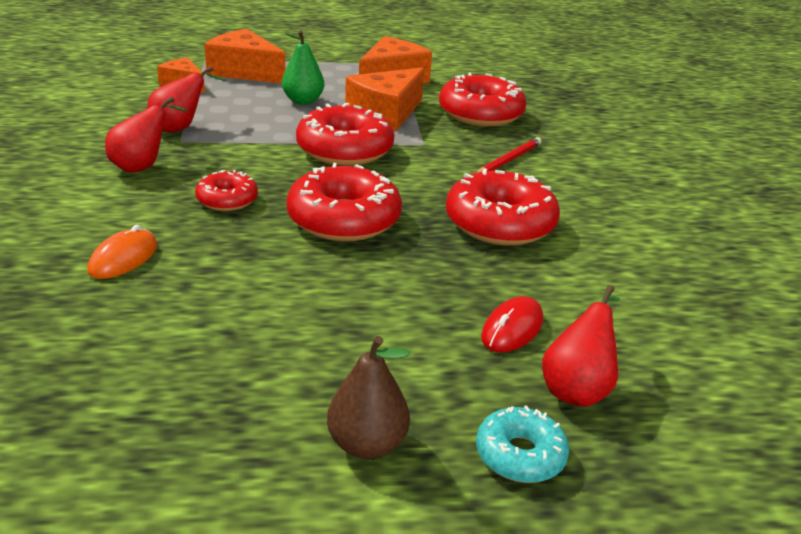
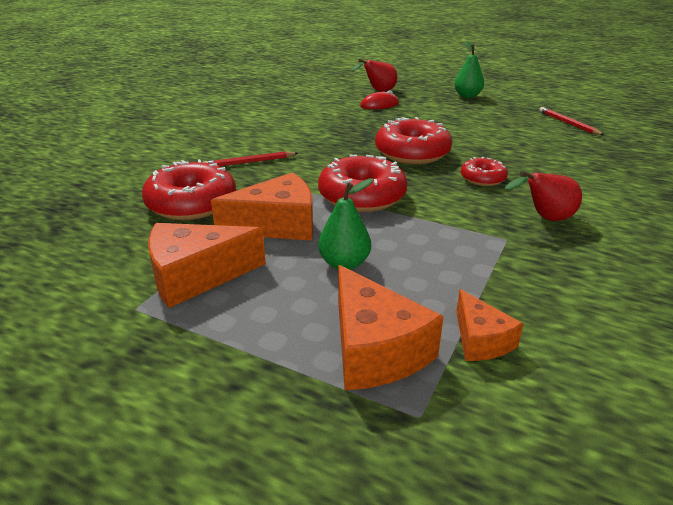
camera: 145 degrees left, 0 degrees up
(94, 383) = (568, 123): none -> red pencil
(123, 258) = (558, 160): orange mouse -> none
(180, 128) = (502, 255): red pear -> none
(367, 444) = (467, 96): brown pear -> green pear
(500, 223) = (322, 134): red donut -> none
(520, 455) = (419, 87): turquoise donut -> none

